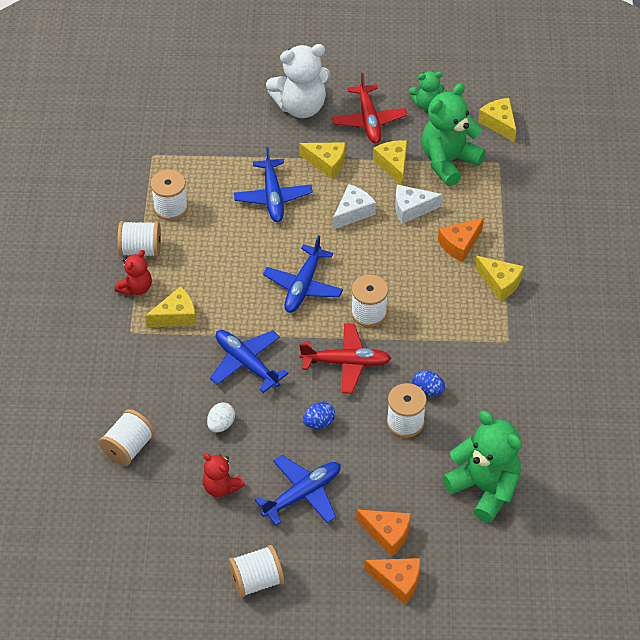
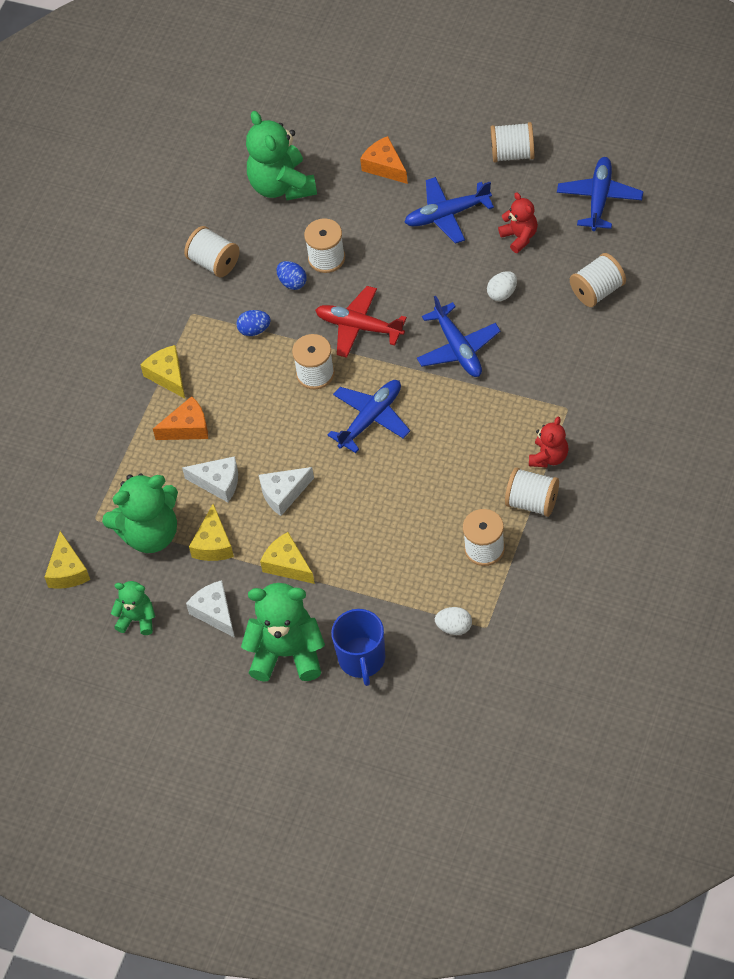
camera: 155 degrees left, 5 degrees up
(136, 288) = (549, 457): red teddy bear -> red teddy bear turned 150 degrees clockwise
(176, 316) = (514, 415): yellow cheese -> none
(177, 149) = (454, 627): none -> white egg
(242, 115) = (362, 659): none -> blue mug
(273, 197) = (364, 534): blue plane -> blue plane (599, 198)
(300, 107) = (287, 653): white teddy bear -> green teddy bear
(319, 423) = (408, 275): blue egg -> blue egg (254, 330)
(369, 120) = (215, 612): red plane -> white cheese
(397, 581) = (391, 128): orange cheese -> none
(512, 393) = (214, 262): none -> white spool

